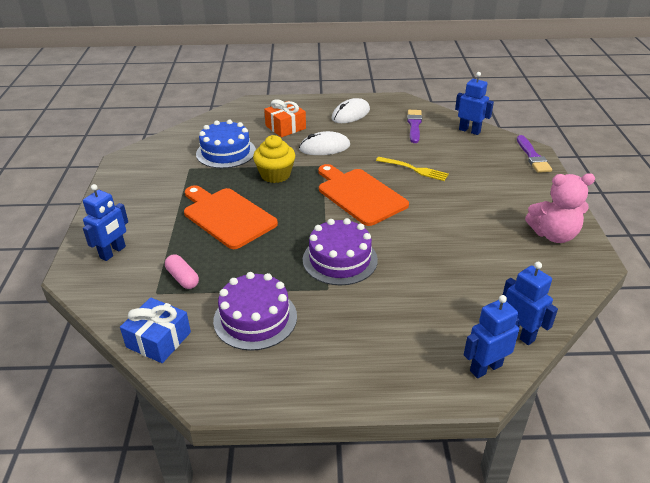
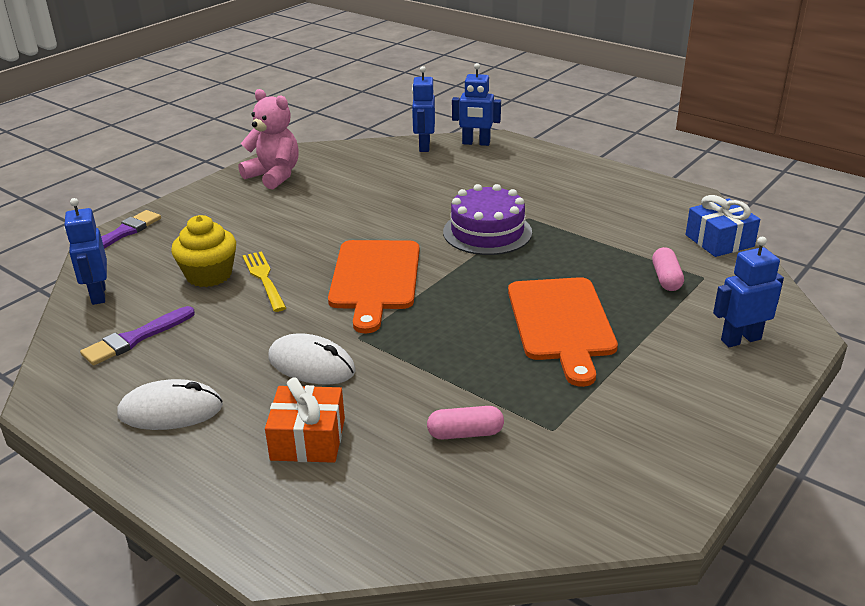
camera: 140 degrees left, 5 degrees down
(226, 152) = (465, 433): blue cake -> pink capsule
(255, 318) = (616, 223): purple cake -> none
(275, 175) = (437, 353): yellow cupcake -> yellow cupcake (209, 275)

